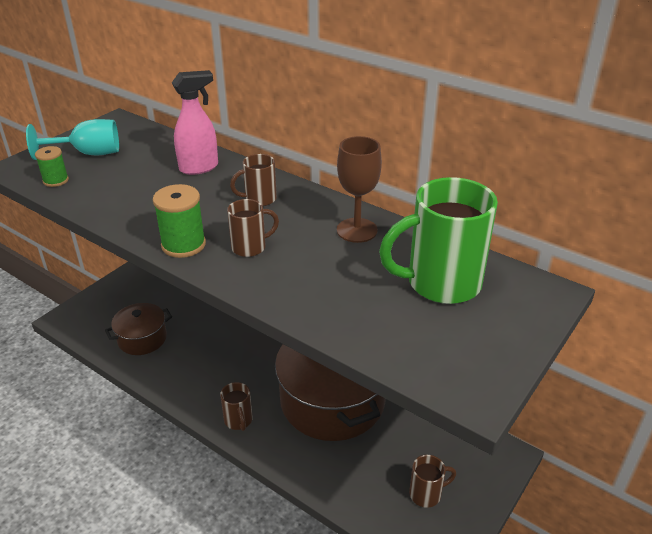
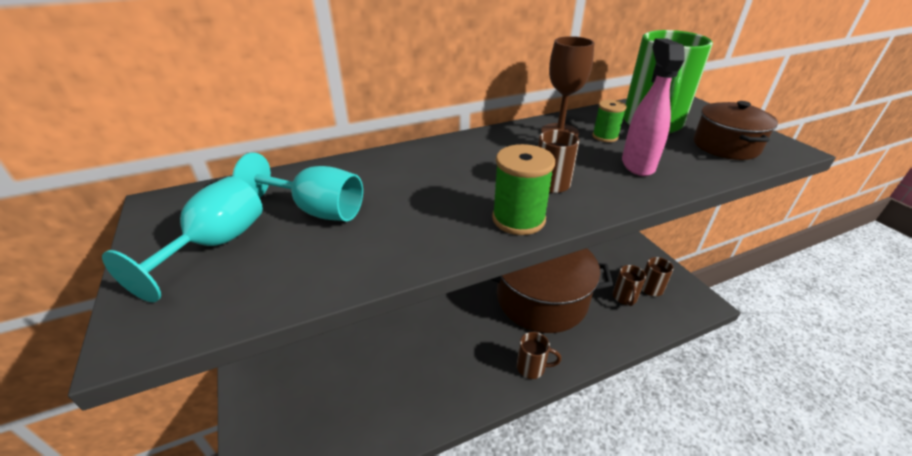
camera: 60 degrees left, 0 degrees up
(56, 180) = (250, 291): green spool -> green spool (605, 136)
(141, 168) = (317, 210): none -> turquoise goblet
(142, 339) = (365, 411): brown pot -> brown pot (725, 146)
(199, 168) = (367, 174): pink spray bottle -> pink spray bottle (637, 165)
(259, 199) = (468, 159): brown mug -> brown mug (624, 298)

